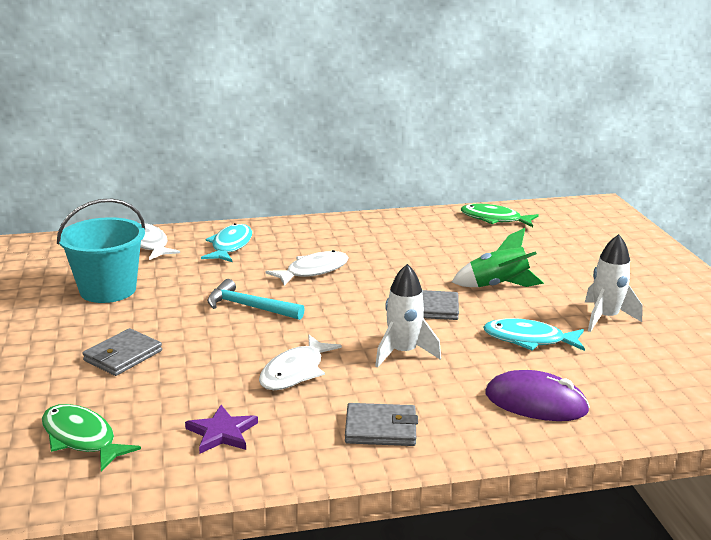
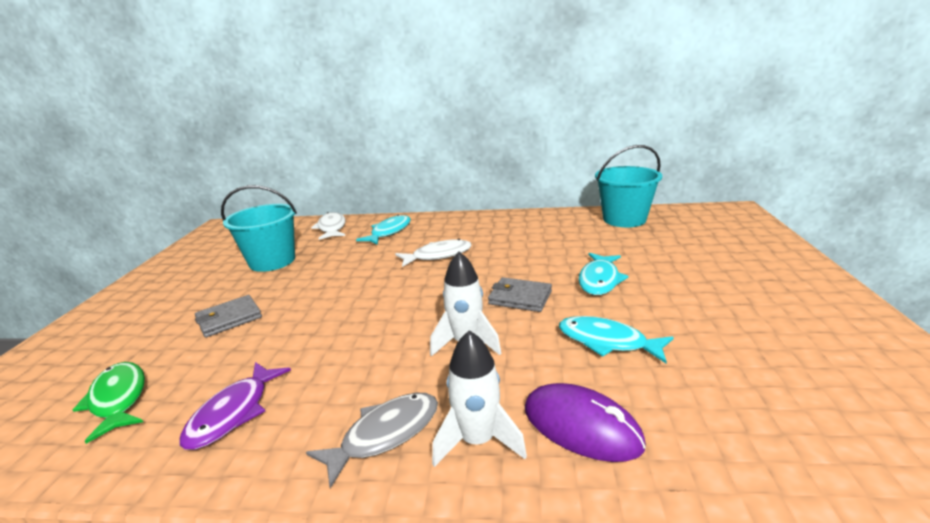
camera: 20 degrees right, 0 degrees up
(222, 432) = (233, 413): purple star -> purple fish
(249, 307) = (363, 283): turquoise hammer -> none
(295, 372) = (352, 352): white fish -> none
(380, 428) = (385, 434): grey wallet -> grey fish
(494, 219) = (624, 219): green fish -> turquoise bucket
(498, 286) = (599, 280): green rocket -> turquoise fish
(605, 318) = (707, 324): white rocket -> white rocket (478, 441)

